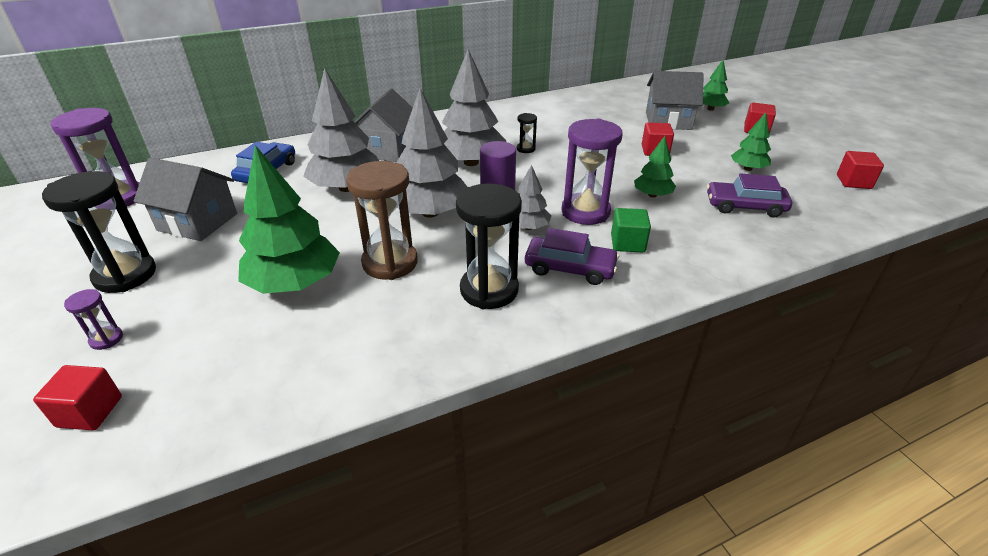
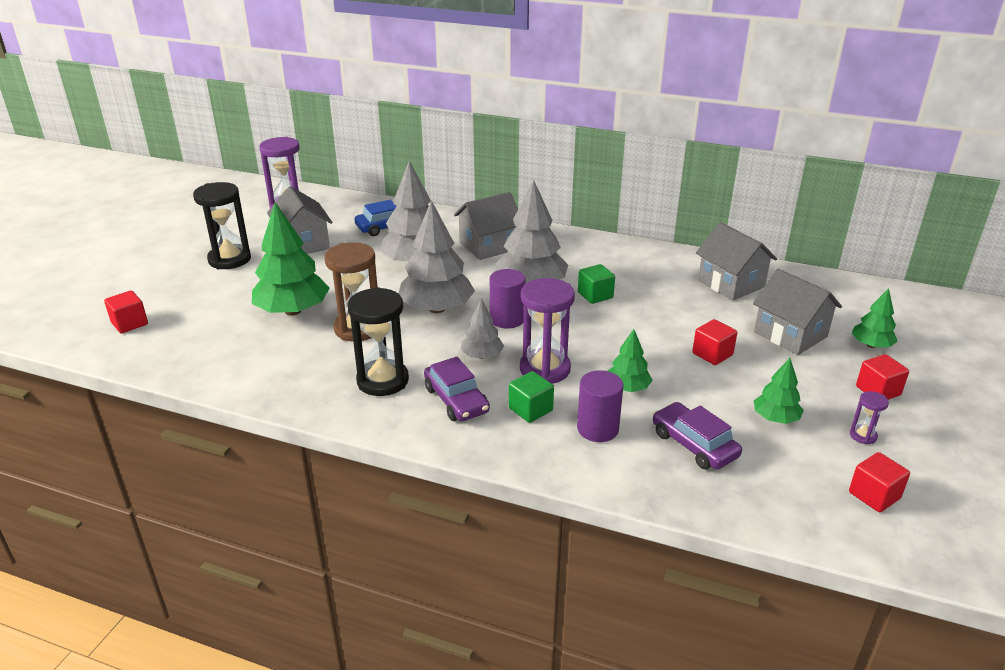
camera: 45 degrees right, 5 degrees down
(106, 339) = (178, 291): purple hourglass -> purple hourglass (863, 436)
(526, 149) = (595, 295): black hourglass -> green cube
(588, 107) = (731, 284): none -> grey house
(685, 230) = (597, 429): none -> purple cylinder

